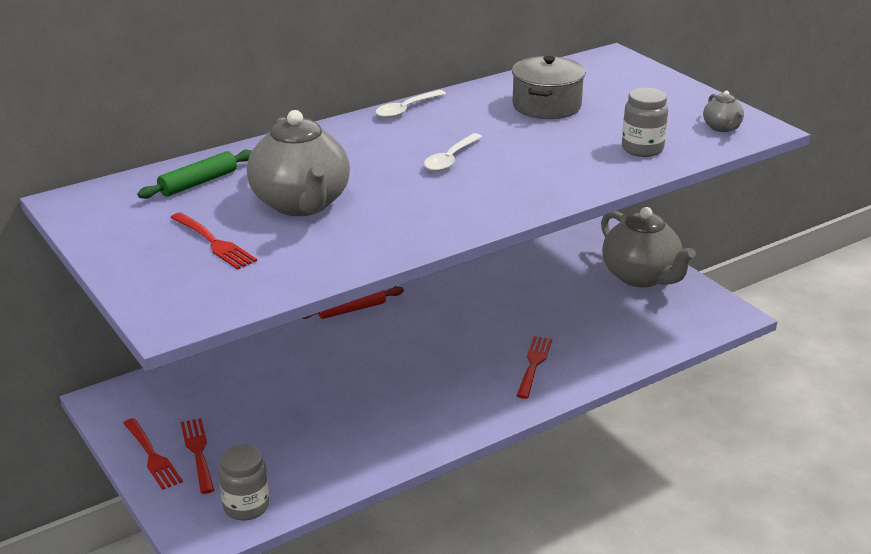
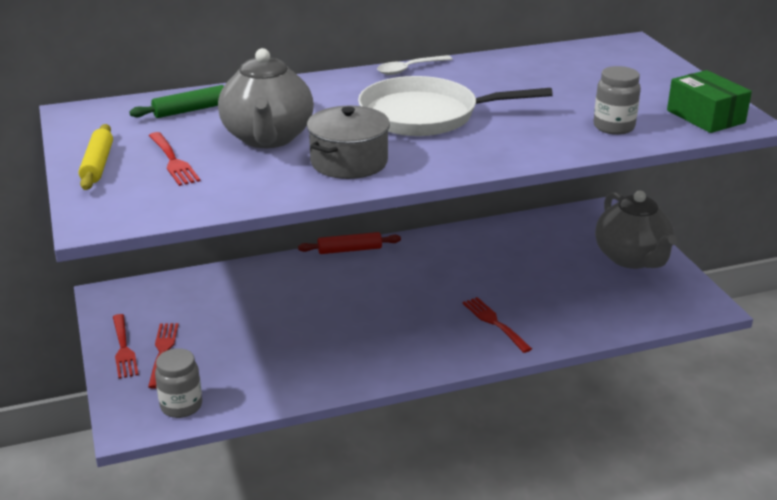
camera: 15 degrees right, 0 degrees up
(132, 258) = (98, 164): none -> yellow rolling pin
(450, 159) = (425, 115): white spoon -> white pan
(534, 364) = (494, 323): red fork -> red fork turned 60 degrees counterclockwise
(546, 106) = (542, 79): grey pot -> grey pot (349, 162)
(722, 128) = (705, 116): grey teapot -> green box

